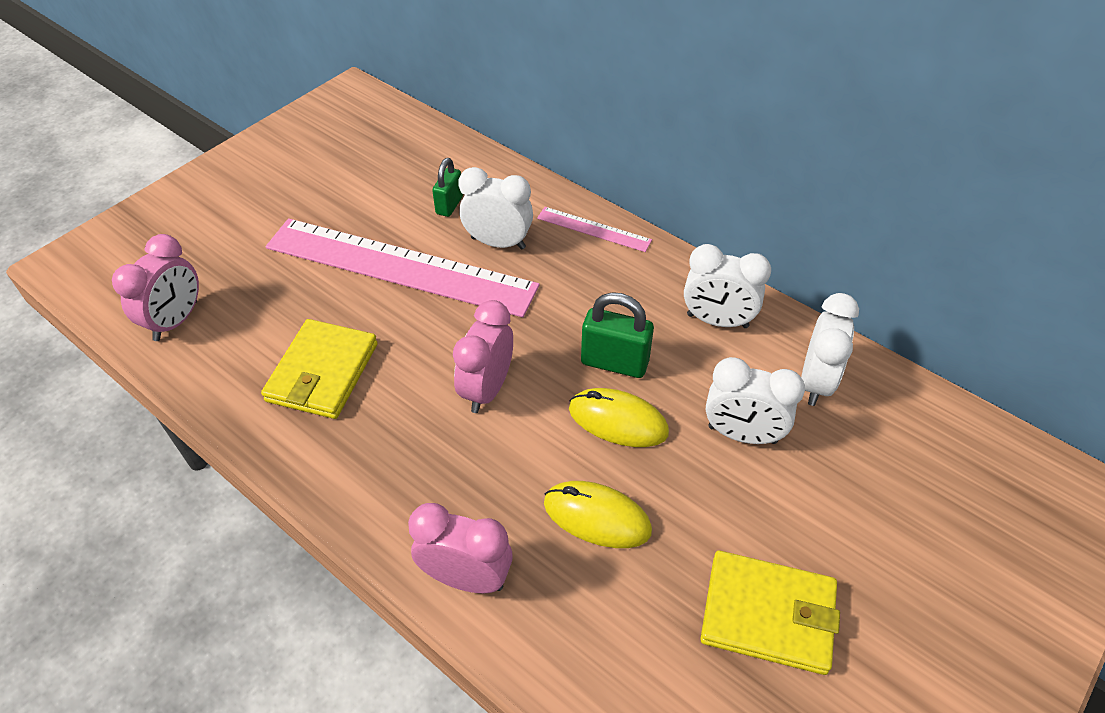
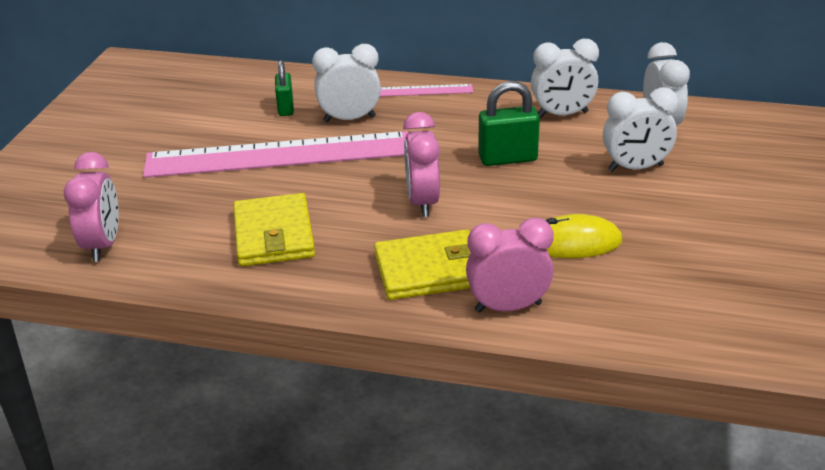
camera: 25 degrees left, 15 degrees down
(618, 421) = (540, 188): yellow mouse -> none
(768, 614) = (736, 251): yellow wallet -> yellow wallet (430, 270)

